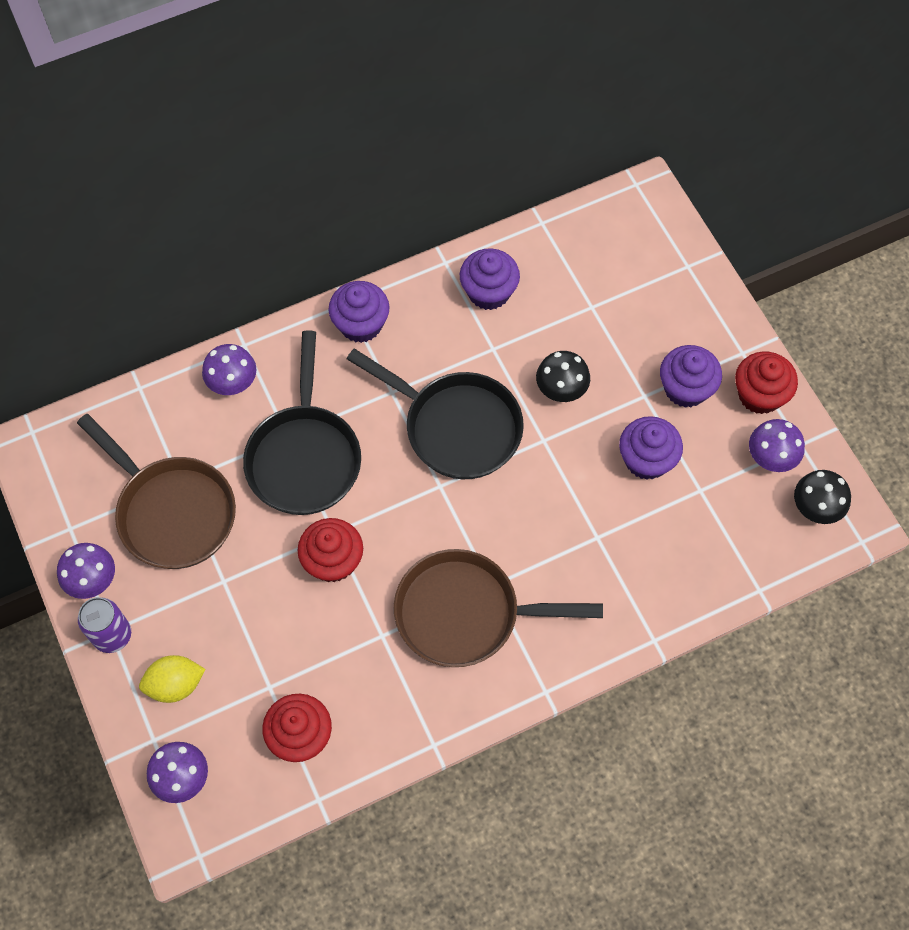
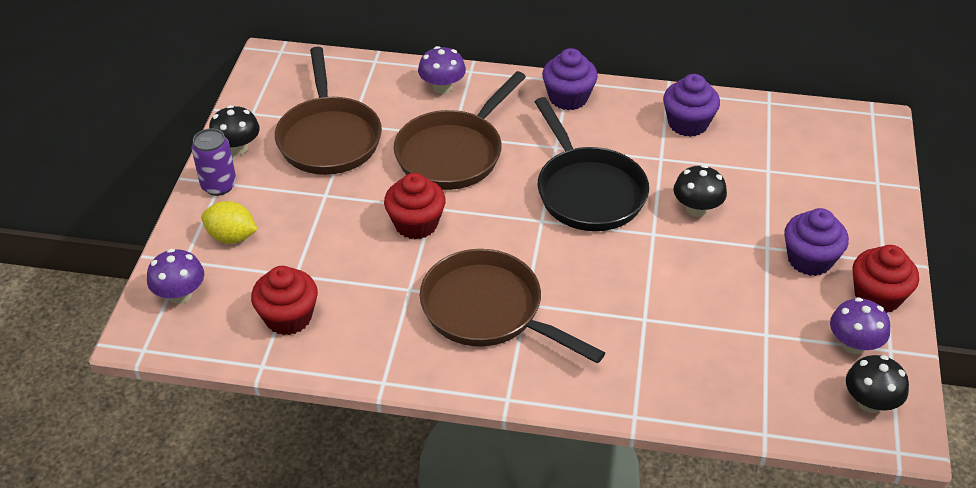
camera: 35 degrees right, 20 degrees down
(92, 580) = (237, 148): purple mushroom -> black mushroom
(304, 457) = (453, 153): black pan -> brown pan
(646, 459) = (733, 289): purple cupcake -> none

